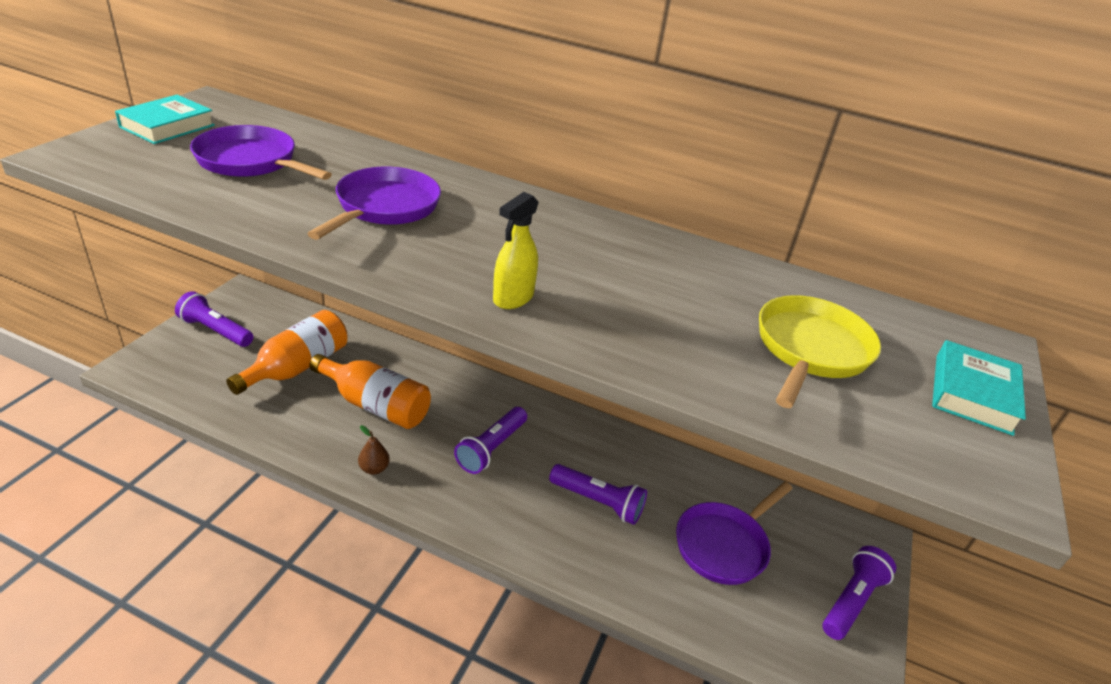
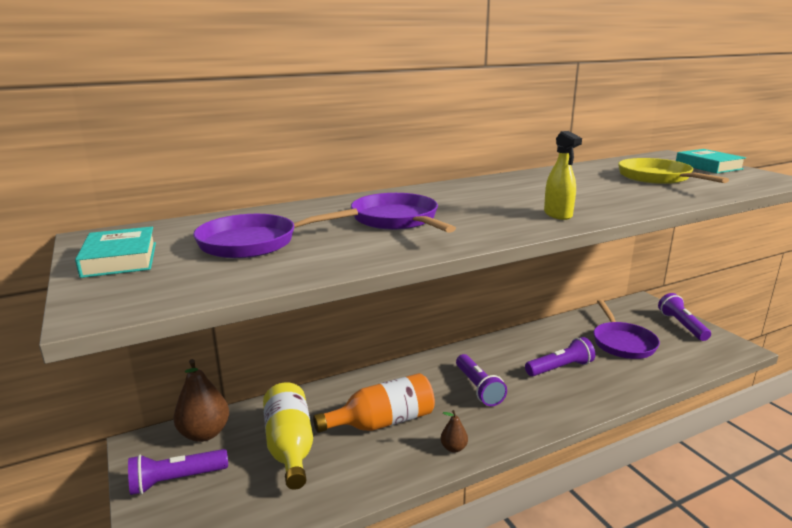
camera: 45 degrees left, 15 degrees down
(278, 315) = (204, 433): none -> brown pear
(297, 367) = (290, 447): orange bottle -> yellow bottle

